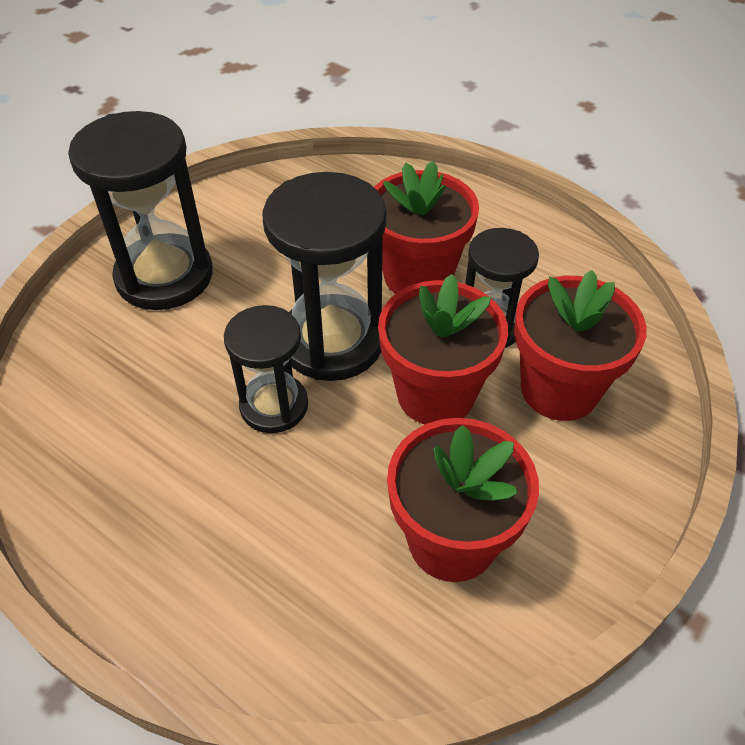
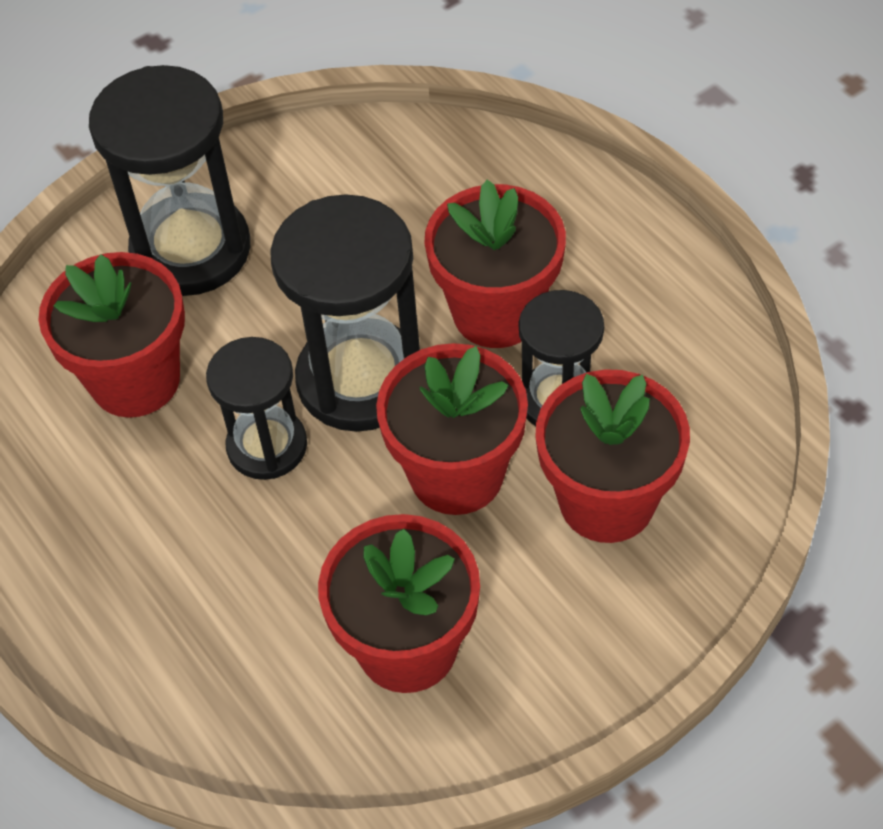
camera: 20 degrees right, 5 degrees up
(145, 378) = (135, 380): none -> red flower pot

